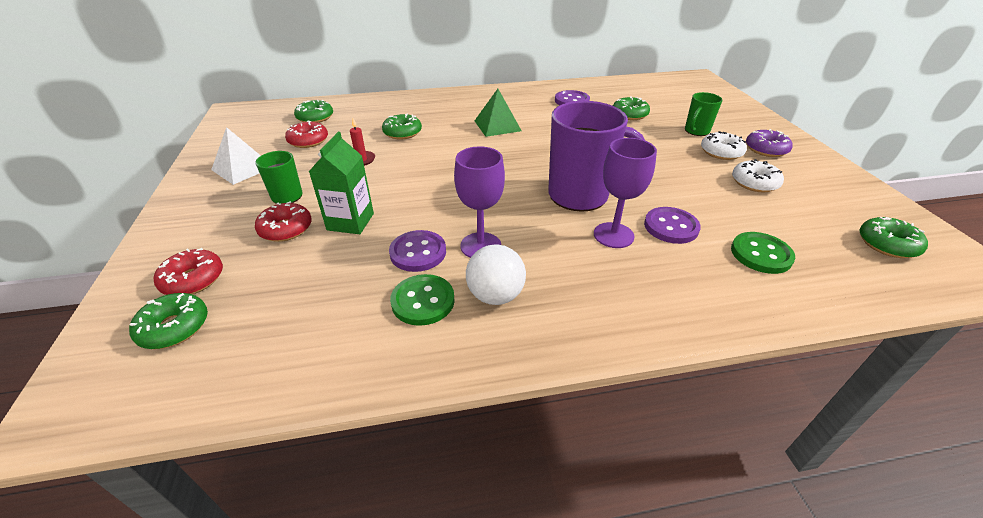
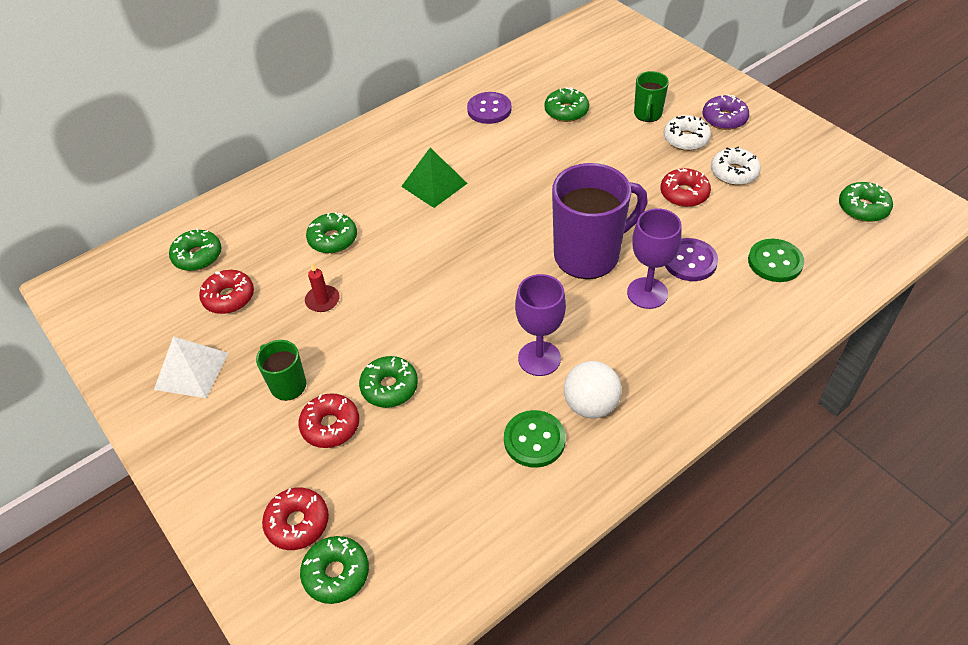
camera: 25 degrees left, 10 degrees up
(350, 222) = (389, 387): green carton -> green donut
(418, 252) = (488, 392): purple button -> none
(696, 183) = (684, 194): none -> red donut

